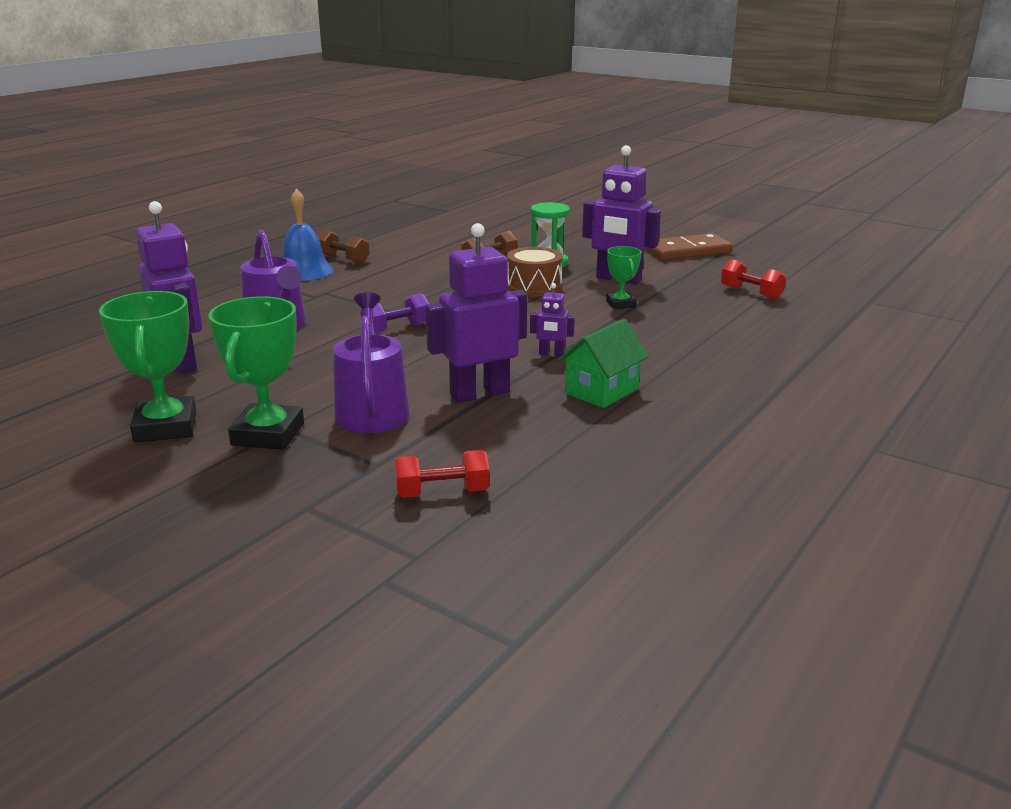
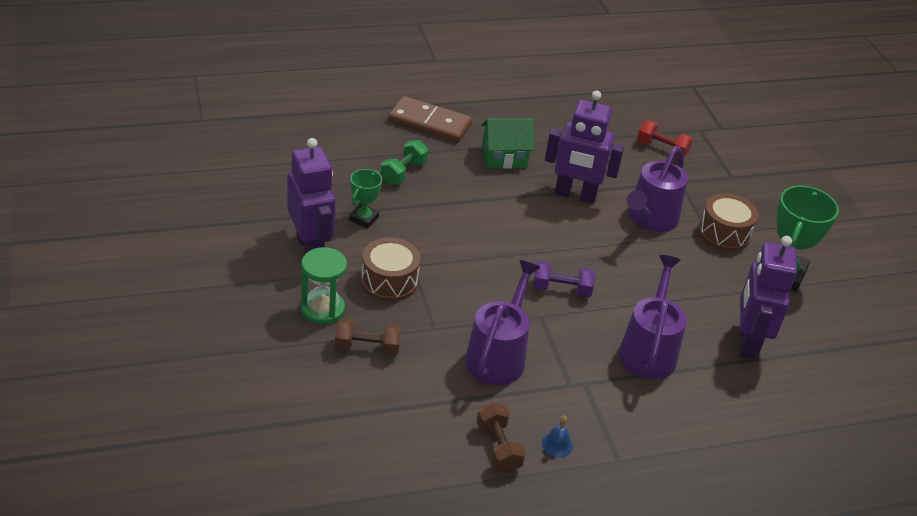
camera: 145 degrees left, 15 degrees up
(268, 434) = (724, 233): green trophy -> brown drum
(304, 271) = (557, 444): blue bell -> blue bell, size x0.45
(397, 285) = (498, 356): none -> purple watering can
(551, 354) = (489, 200): purple robot -> none
(658, 340) = (403, 172): none -> green dumbbell
(687, 251) = (180, 249): brown domino -> brown domino (430, 123)
(751, 293) = (254, 173): red dumbbell -> none

